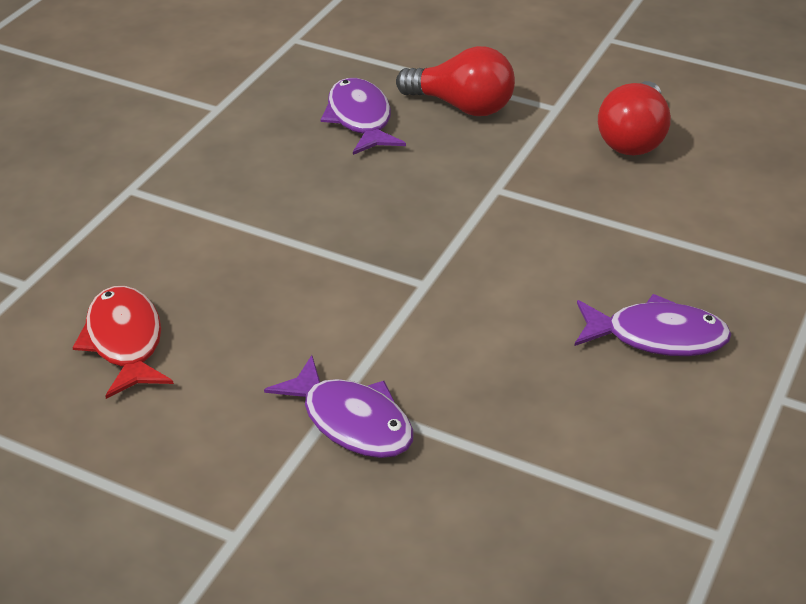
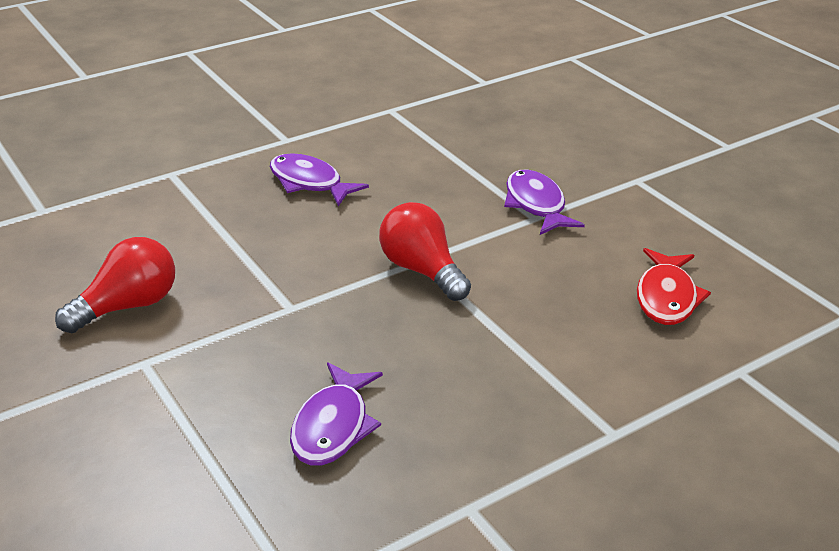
camera: 150 degrees left, 5 degrees down
(462, 106) = (223, 400): red light bulb -> red light bulb (422, 270)

